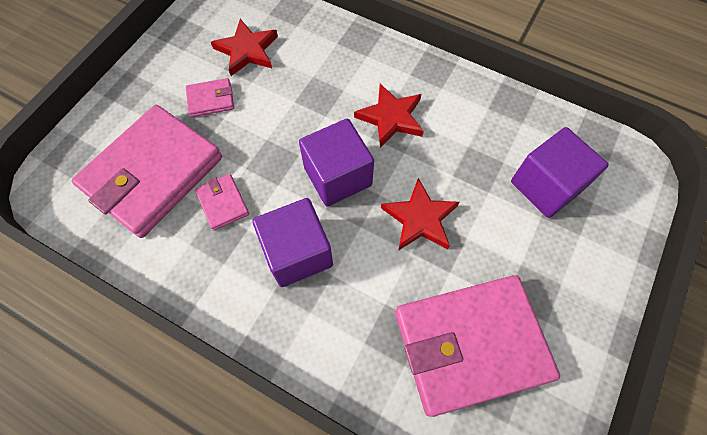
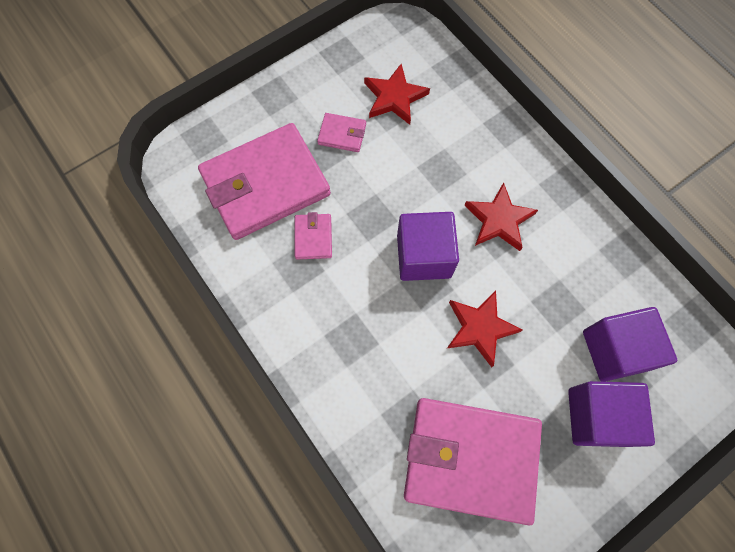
camera: 25 degrees right, 5 degrees up
(297, 253) = (358, 310): purple cube -> purple cube (597, 417)

